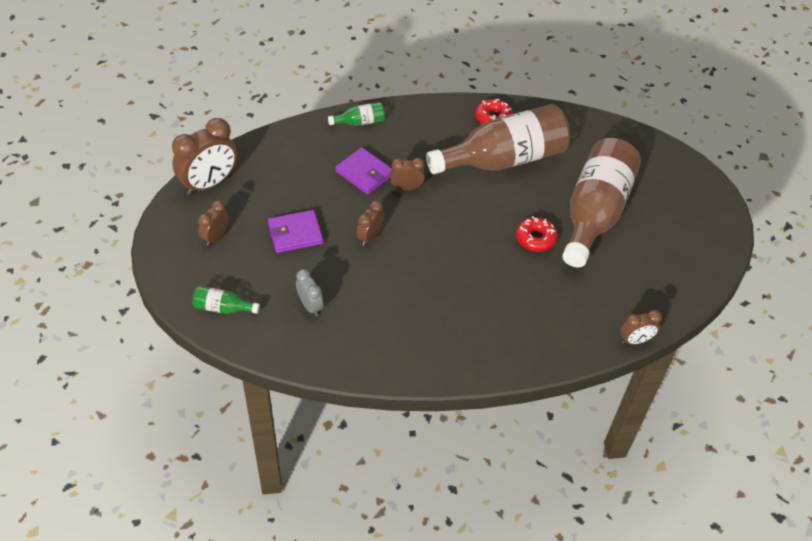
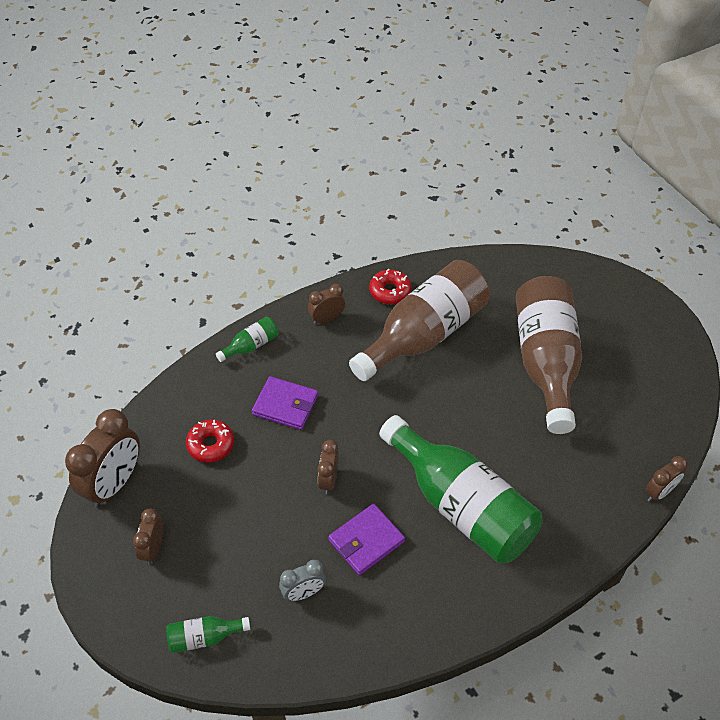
camera: 20 degrees left, 0 degrees up
(295, 233) = (243, 508): purple wallet -> purple wallet (366, 541)
(310, 306) = (303, 593): grey clock -> grey clock turned 120 degrees clockwise
(406, 188) = (339, 406): brown clock -> brown clock (327, 319)
(464, 291) = (461, 505): none -> green bottle
(535, 238) = (502, 414): red donut -> red donut (211, 445)

